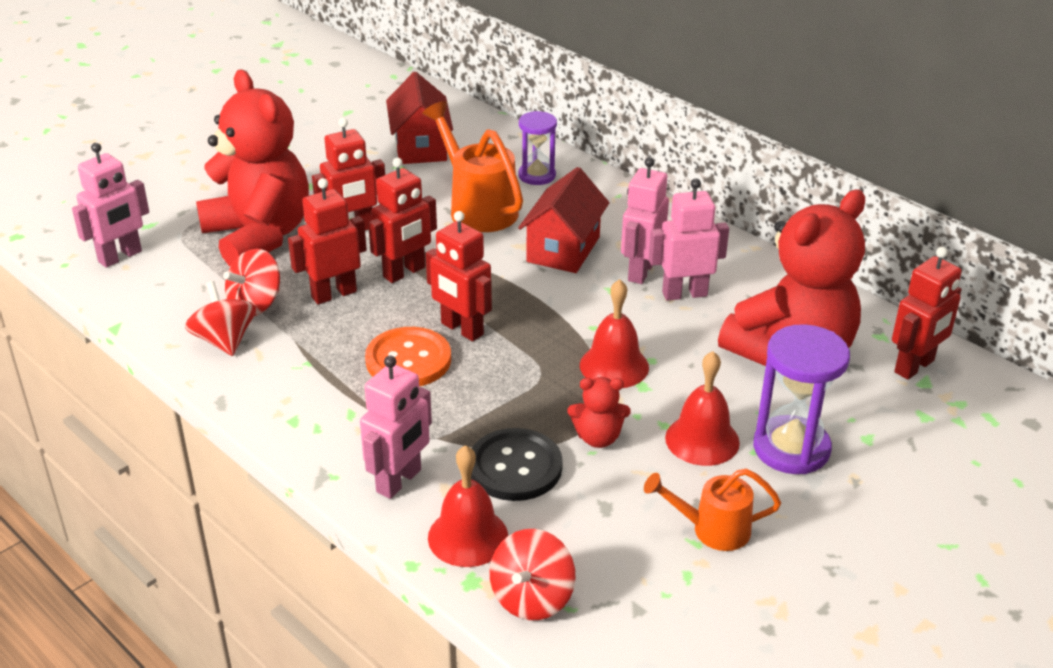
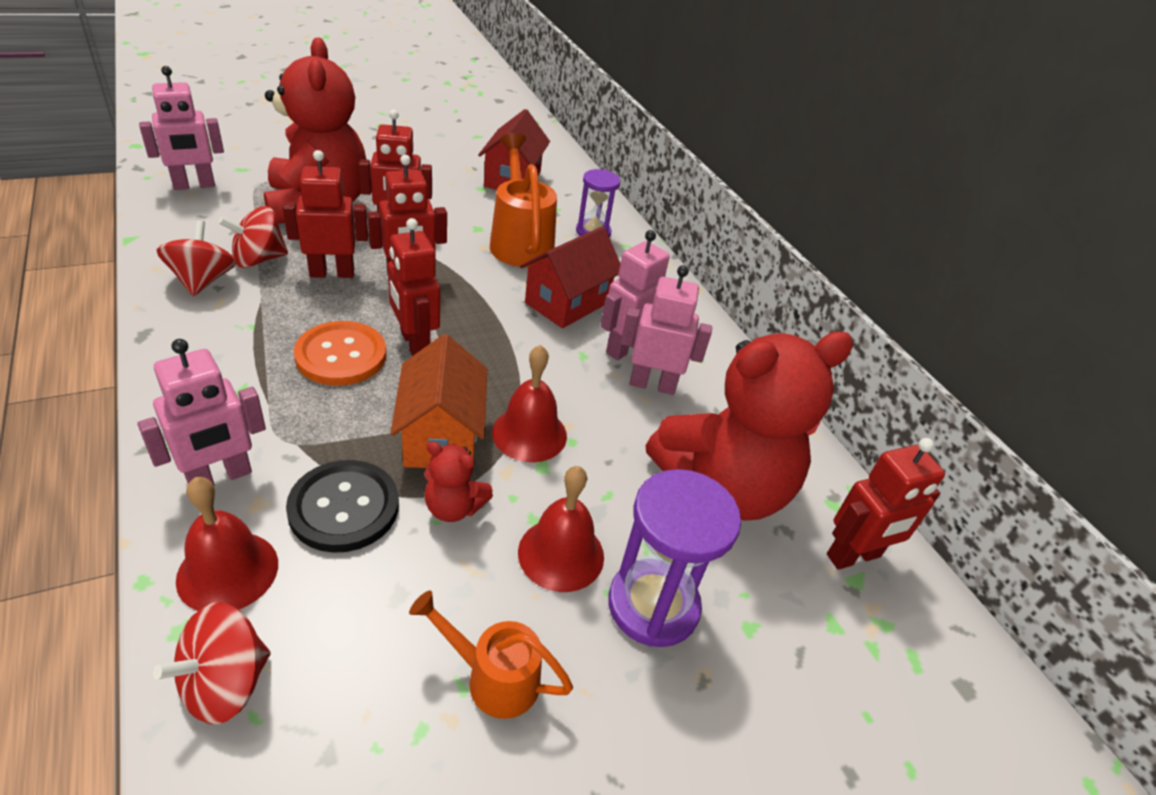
camera: 15 degrees right, 5 degrees up
(545, 392) = (441, 436): none -> orange house

